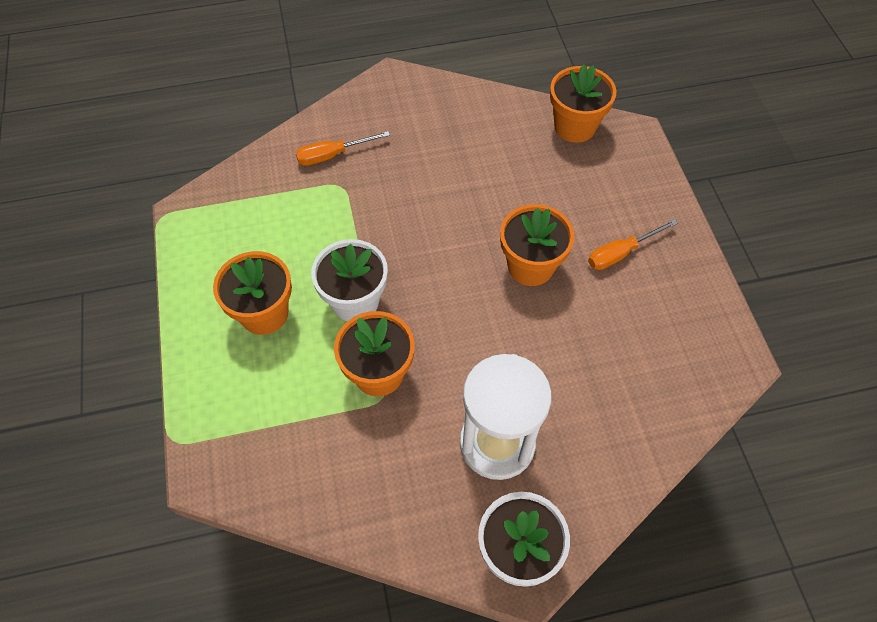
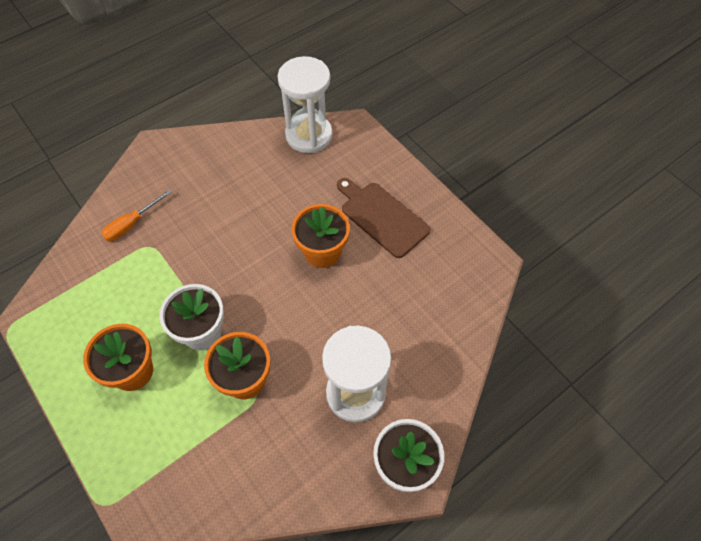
camera: 25 degrees left, 0 degrees up
(574, 126) = (309, 135): orange flower pot -> white hourglass
(621, 253) = (382, 217): orange screwdriver -> brown cutting board

